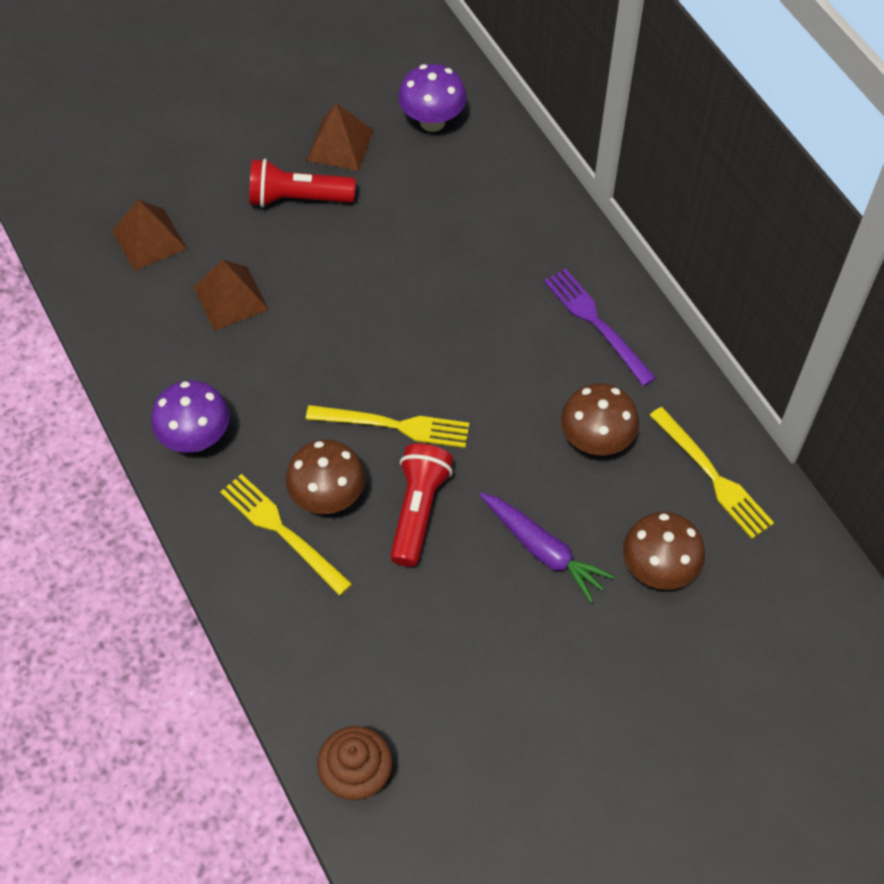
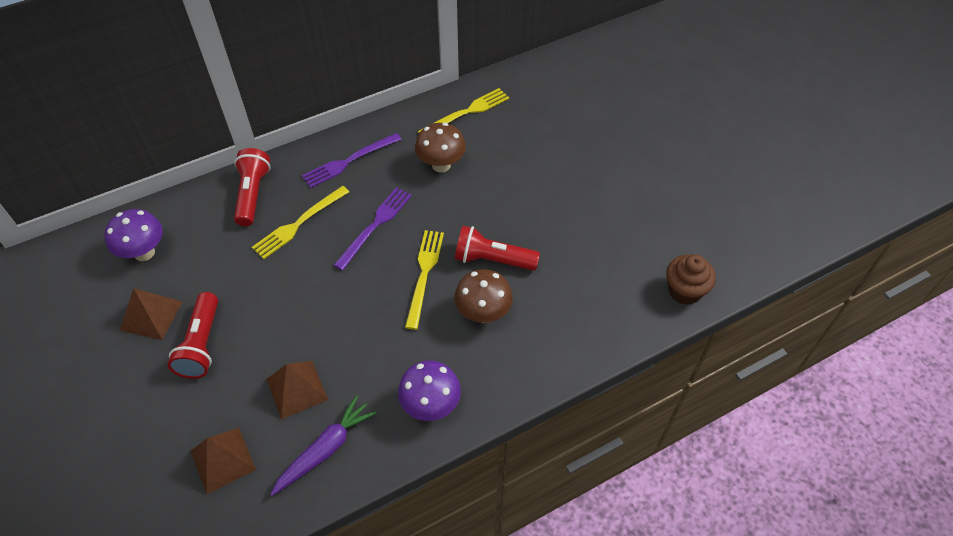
camera: 90 degrees left, 5 degrees down
(282, 531) = (511, 341): yellow fork -> yellow fork (299, 223)
(478, 363) = (375, 226): none -> purple fork
(530, 218) = (252, 194): none -> red flashlight
(543, 550) = (520, 194): purple carrot -> purple carrot (325, 449)
(658, 570) = (531, 140): brown mushroom -> none

